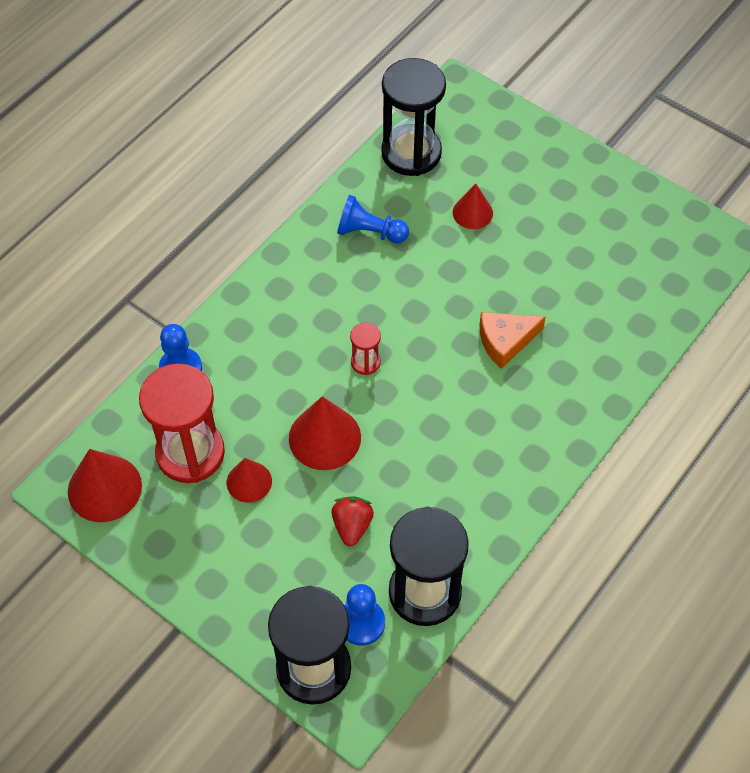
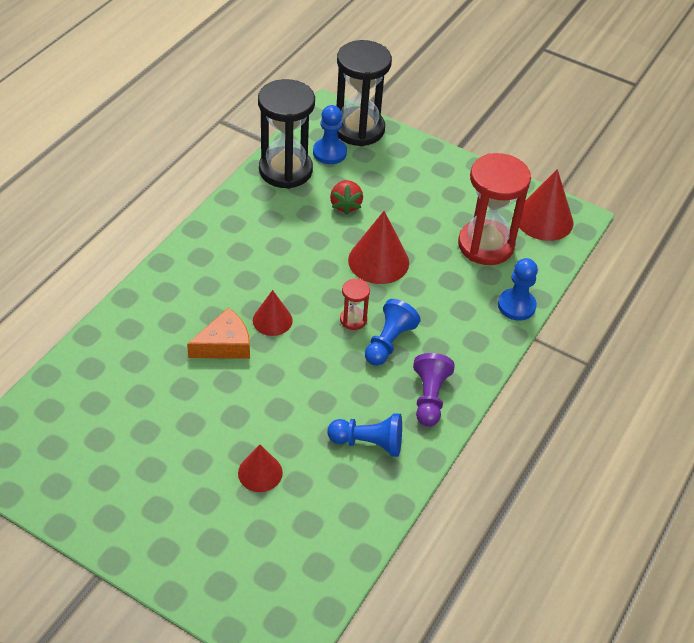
camera: 170 degrees right, 10 degrees down
(249, 482) = (432, 229): red cone -> red cone (272, 320)
(302, 271) = (429, 397): none -> purple pawn
(332, 333) = (388, 342): none -> blue pawn
(411, 153) = (335, 542): black hourglass -> none

